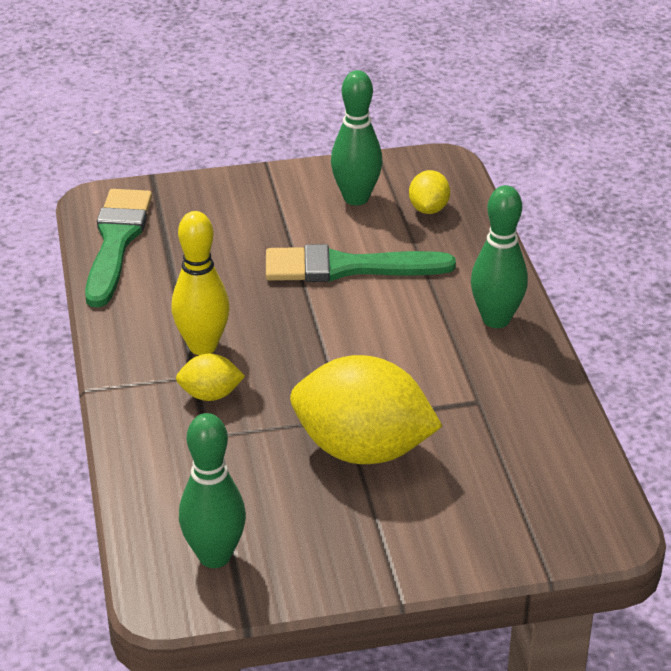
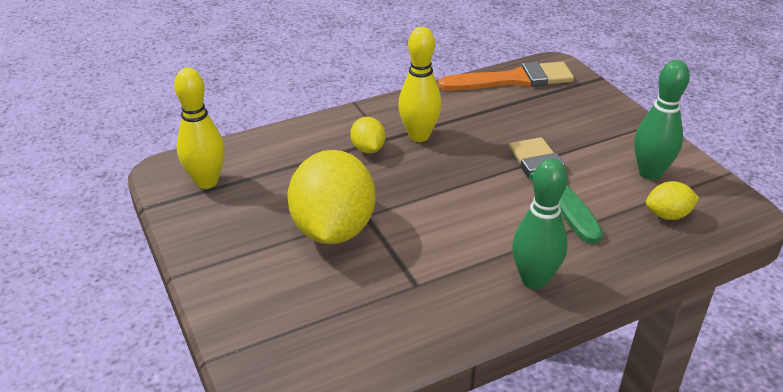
camera: 75 degrees right, 0 degrees up
(116, 242) = (513, 80): green brush -> orange brush
(214, 556) = (206, 182): green bowling pin -> yellow bowling pin

